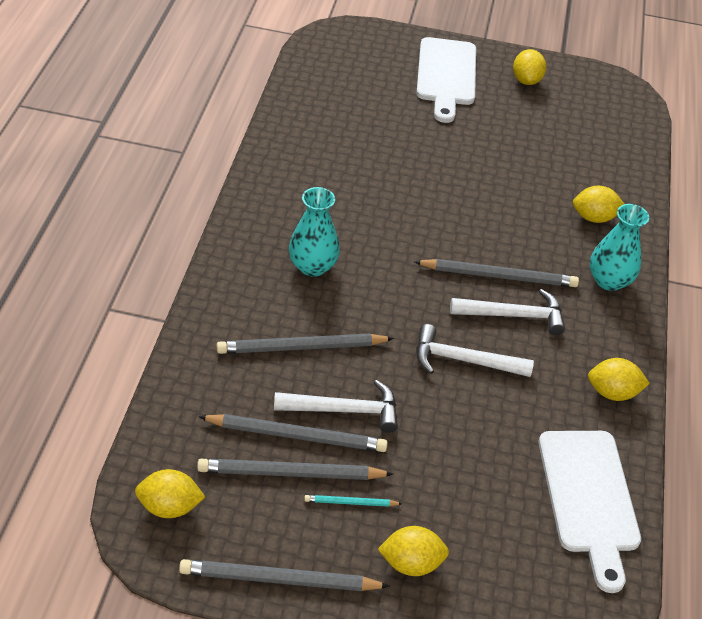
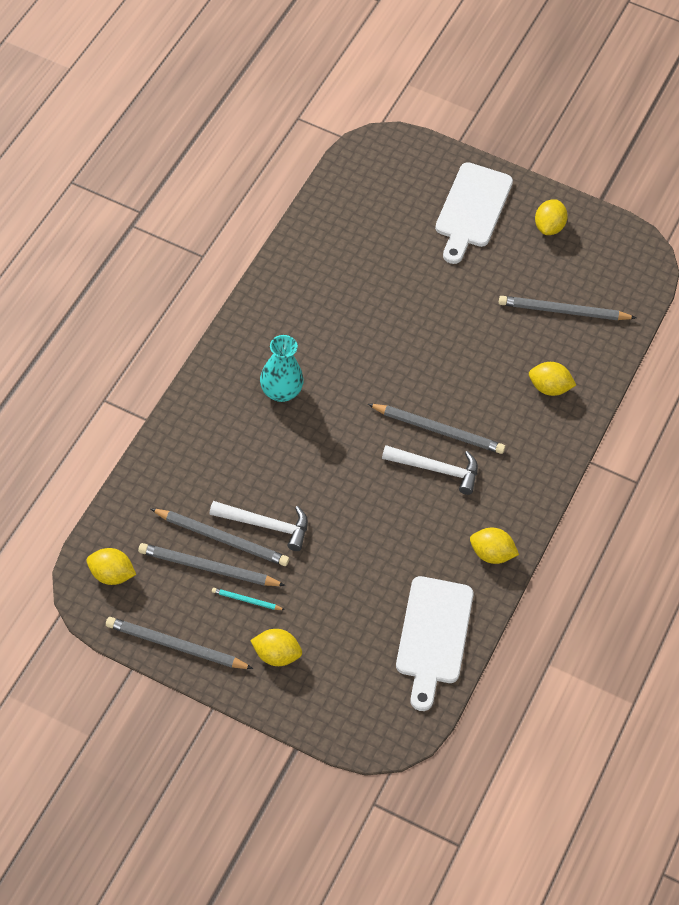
camera: 15 degrees right, 10 degrees up
(301, 347) = (248, 465): grey pencil -> grey pencil (563, 311)
(463, 360) = (378, 501): white hammer -> none
(608, 280) = (534, 452): turquoise vase -> none

